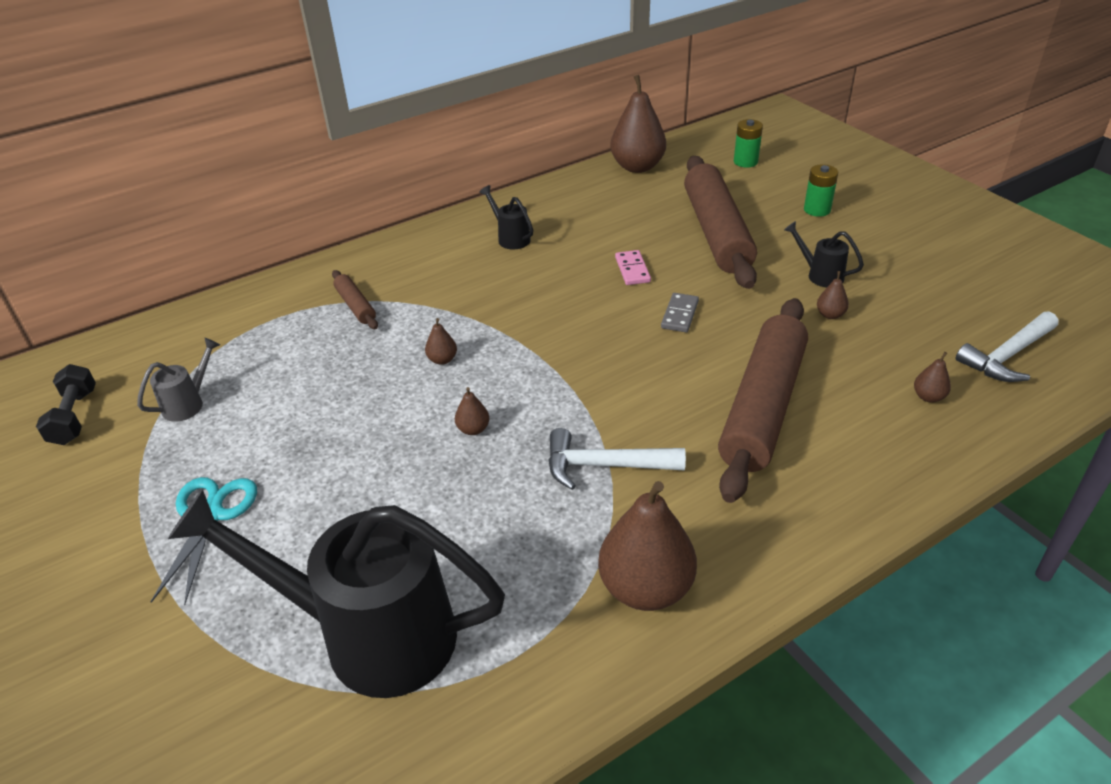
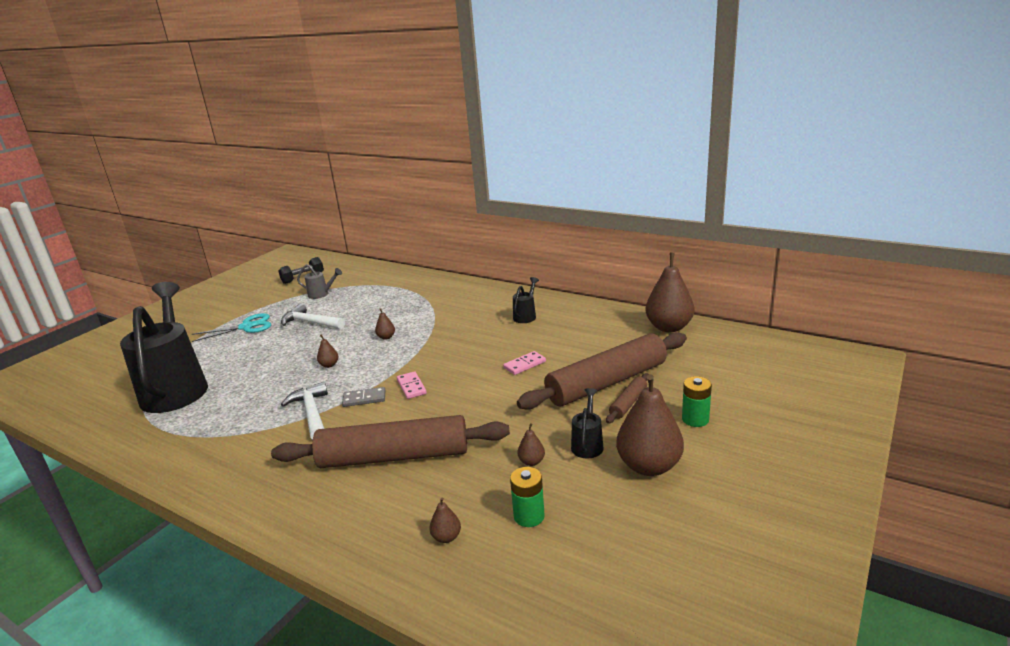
camera: 65 degrees right, 15 degrees down
(356, 305) = (421, 300): brown rolling pin -> brown rolling pin (628, 403)
(609, 363) = (411, 387): none -> pink domino
(645, 588) = (212, 455): brown pear -> brown pear (649, 466)
(679, 315) = (483, 396): grey domino -> grey domino (364, 399)
(745, 162) = (737, 367): green battery -> green battery (529, 516)
(1007, 355) = (539, 579): white hammer -> white hammer (311, 323)

